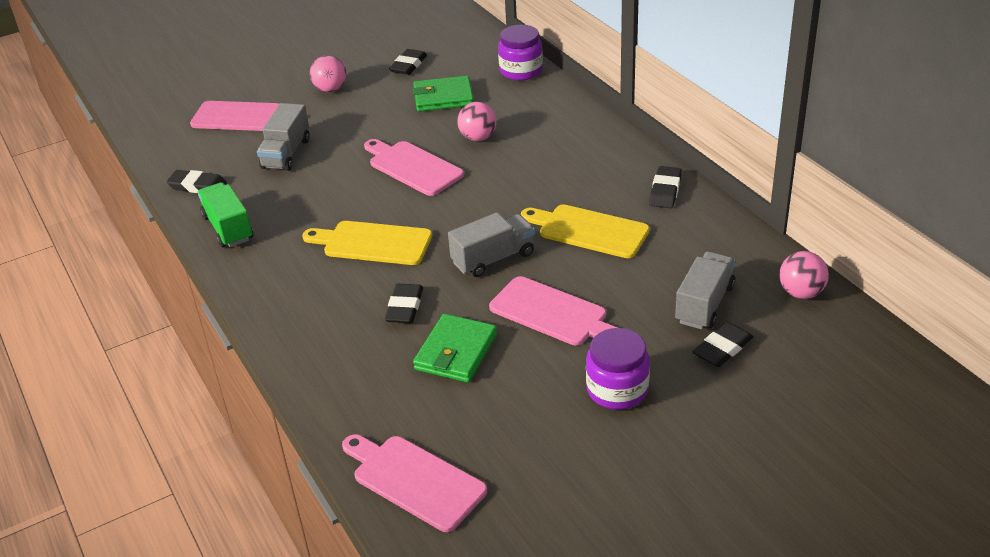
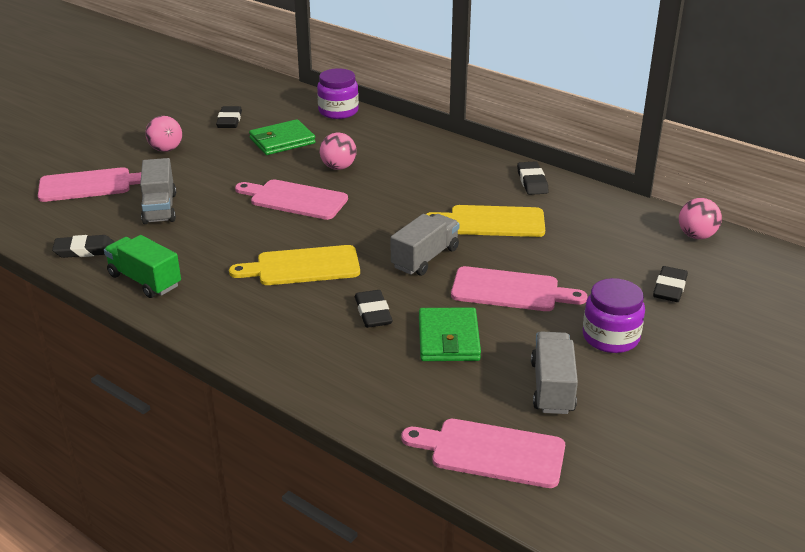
camera: 25 degrees left, 5 degrees down
(704, 304) = (629, 258): grey truck -> grey truck (552, 387)

